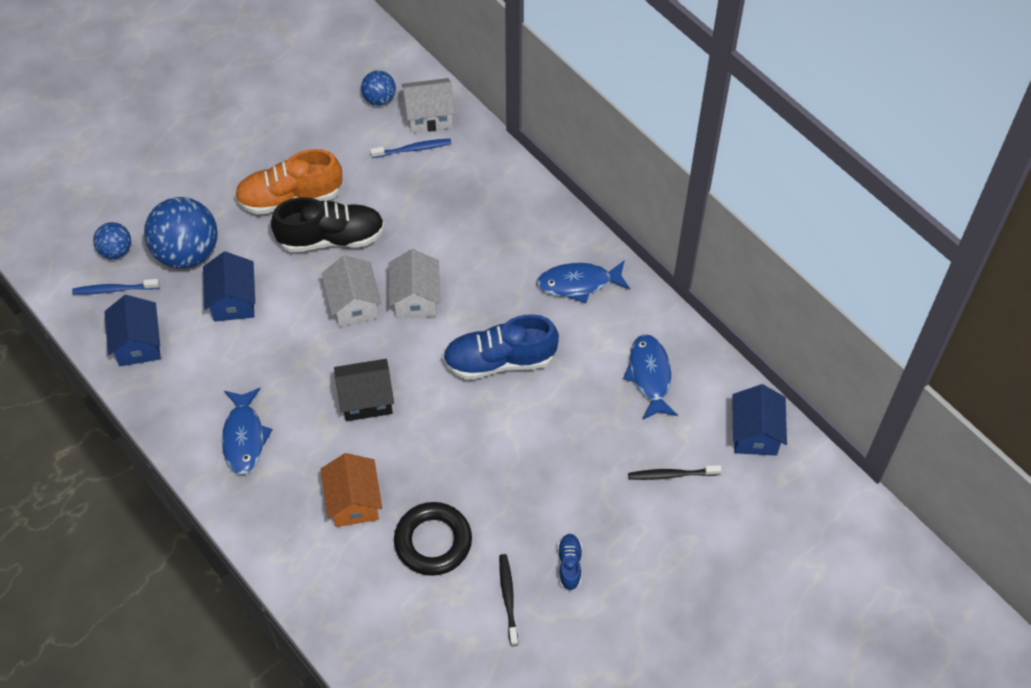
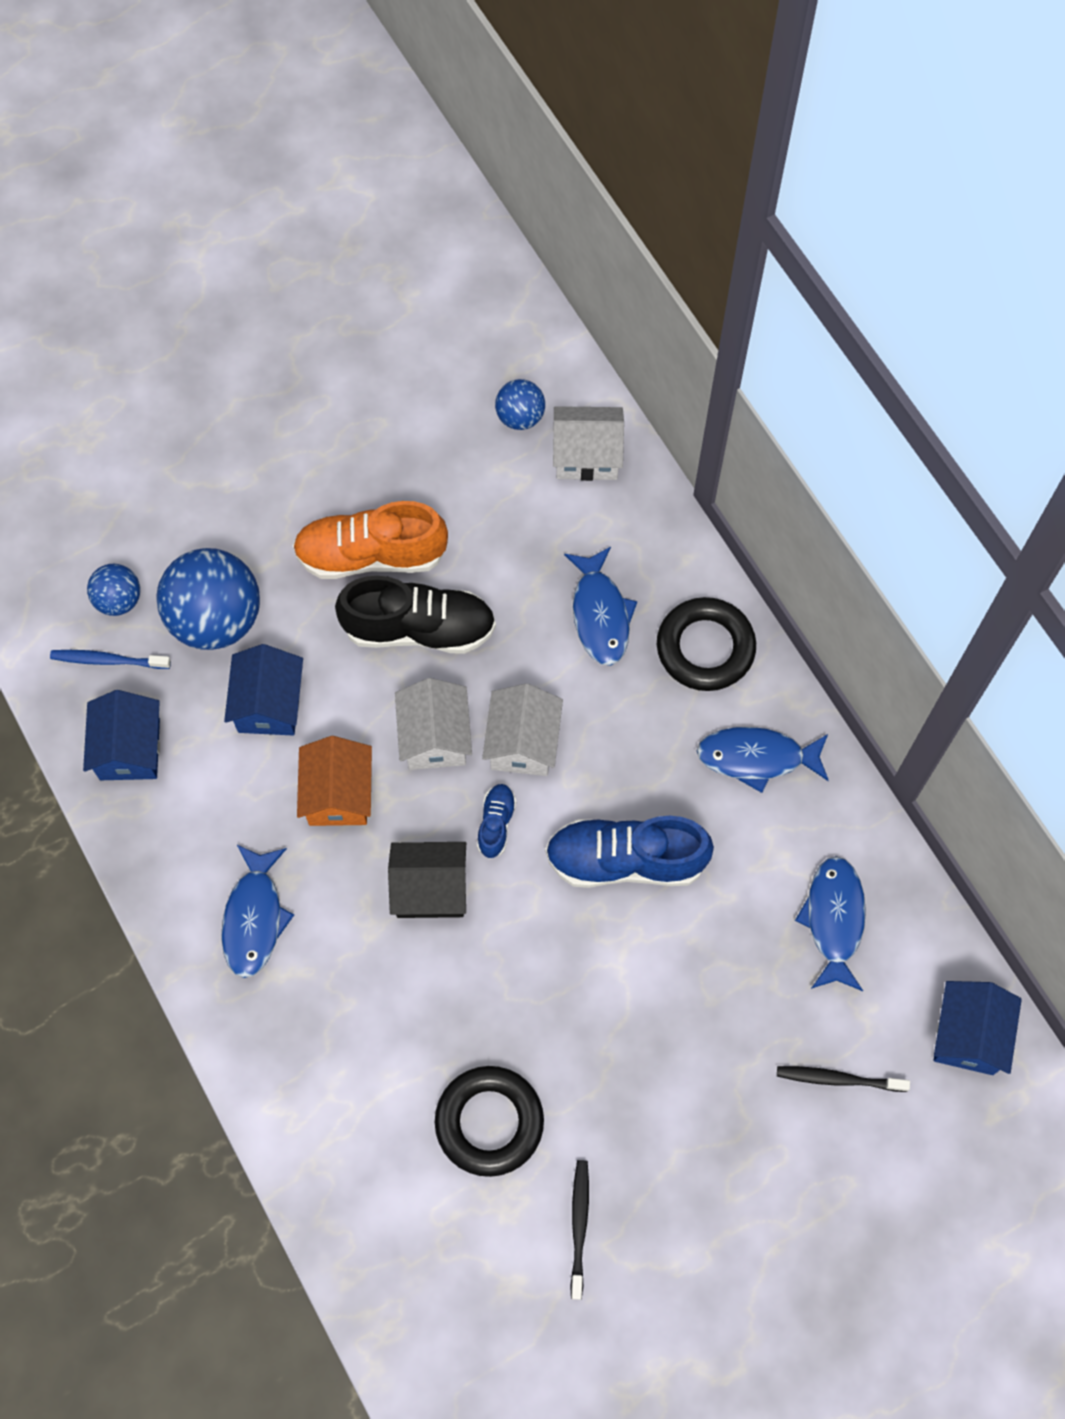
camera: 10 degrees right, 10 degrees up
(354, 501) = (390, 1042): orange house -> orange house (338, 794)
(413, 149) = (555, 505): blue toothbrush -> none
(455, 211) = (600, 614): none -> blue fish
(531, 221) = (705, 648): none -> black ring
(569, 565) = (672, 1191): blue shoe -> blue shoe (496, 824)

